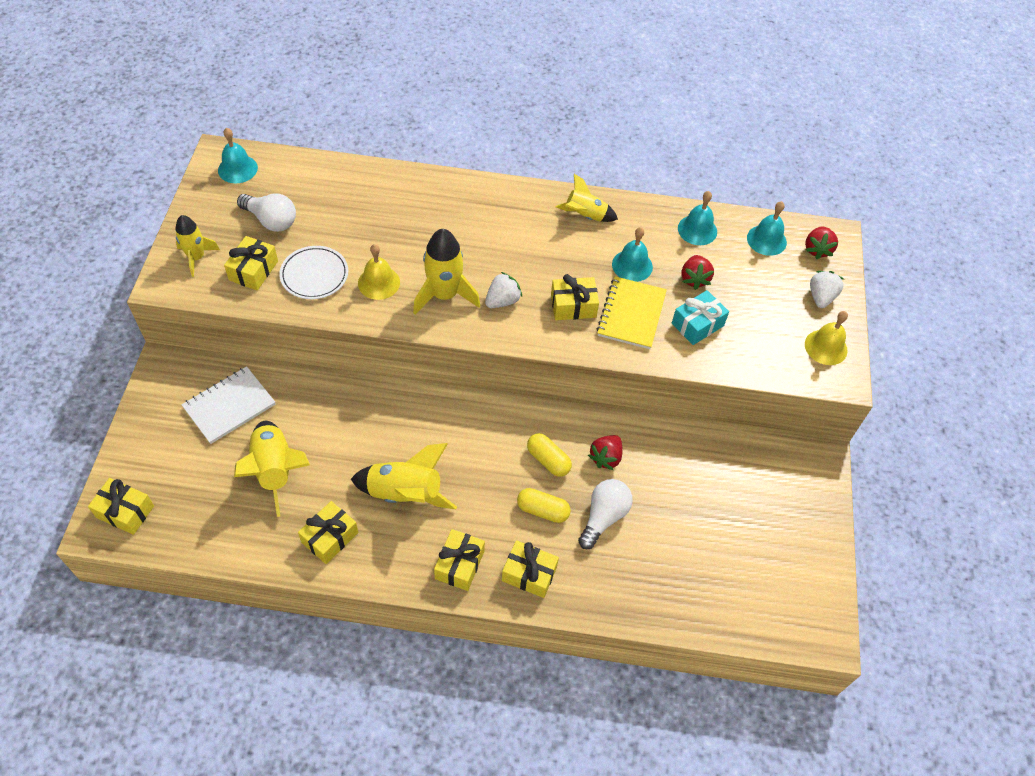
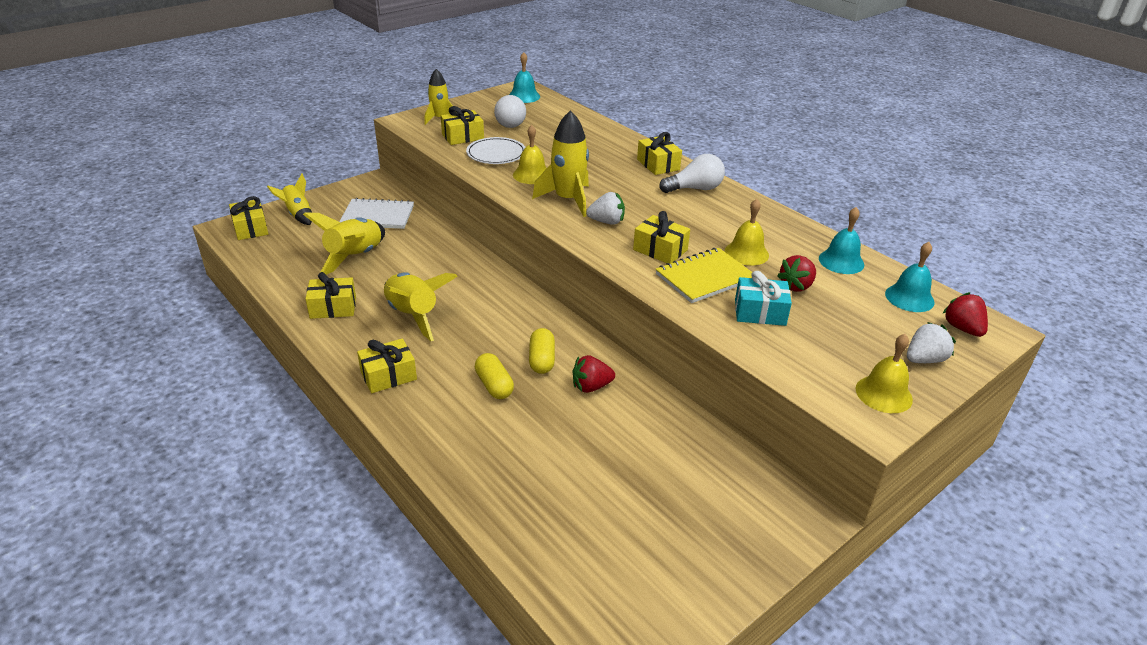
camera: 45 degrees right, 20 degrees down
(529, 574) = (428, 414): yellow gift -> yellow gift (658, 165)
(585, 216) = (743, 211): yellow rocket -> yellow rocket (298, 214)
(603, 517) = (536, 420): white light bulb -> white light bulb (695, 189)
(632, 265) = (746, 253): turquoise bell -> yellow bell
(817, 249) = (962, 328): red strawberry -> red strawberry turned 105 degrees clockwise

